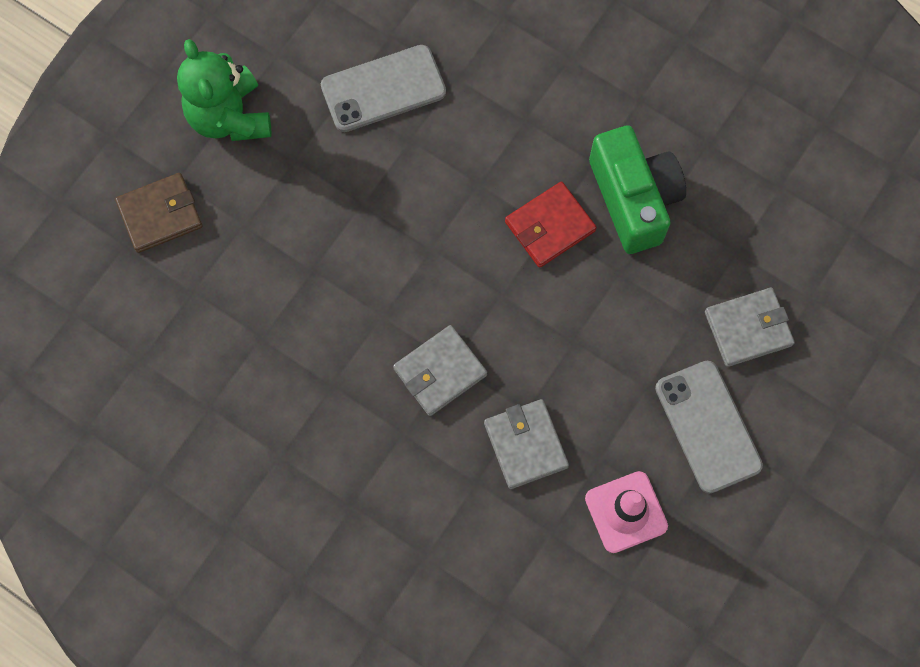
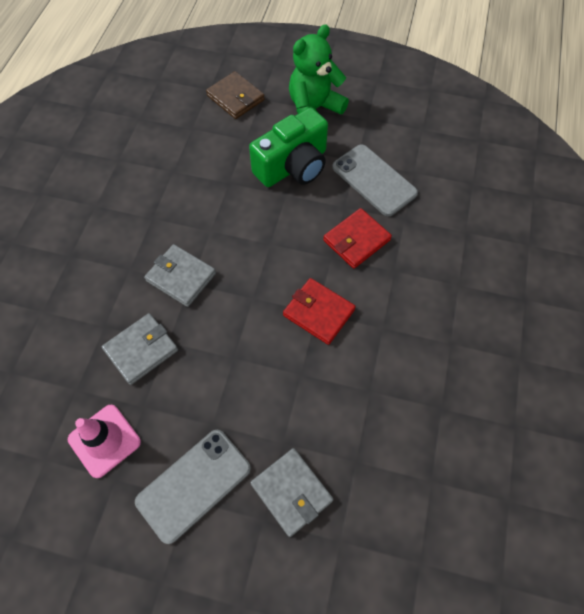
camera: 70 degrees right, 10 degrees down
(466, 146) = (356, 240): none -> red wallet
(634, 199) = (367, 365): green camera -> green camera (293, 166)

